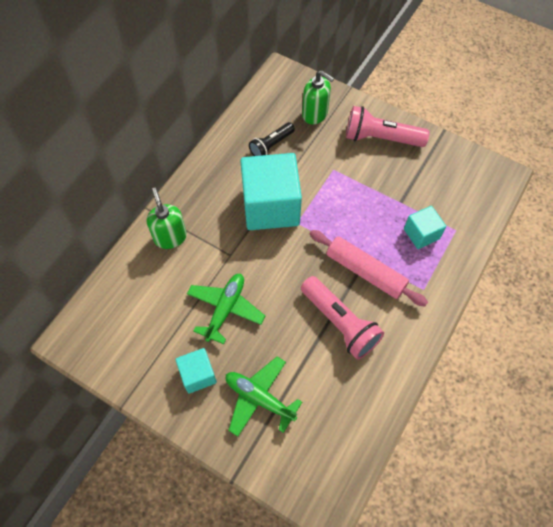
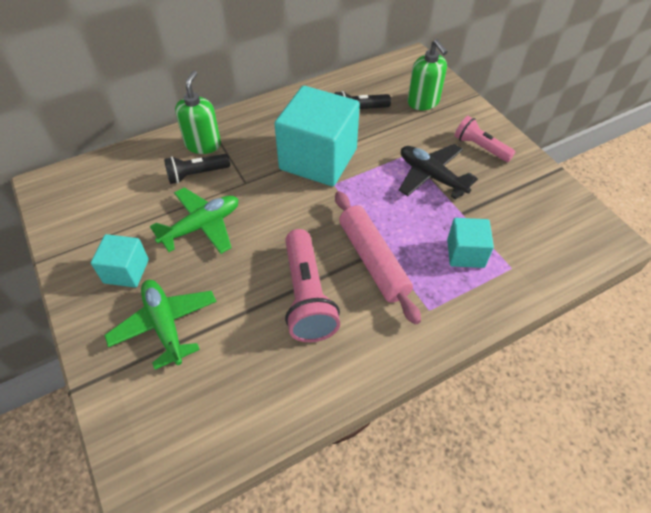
camera: 30 degrees right, 10 degrees down
(186, 267) = (196, 174): none -> black flashlight
(362, 181) = (431, 176): none -> black plane
(380, 138) = (480, 147): pink flashlight -> pink flashlight, size x0.62

